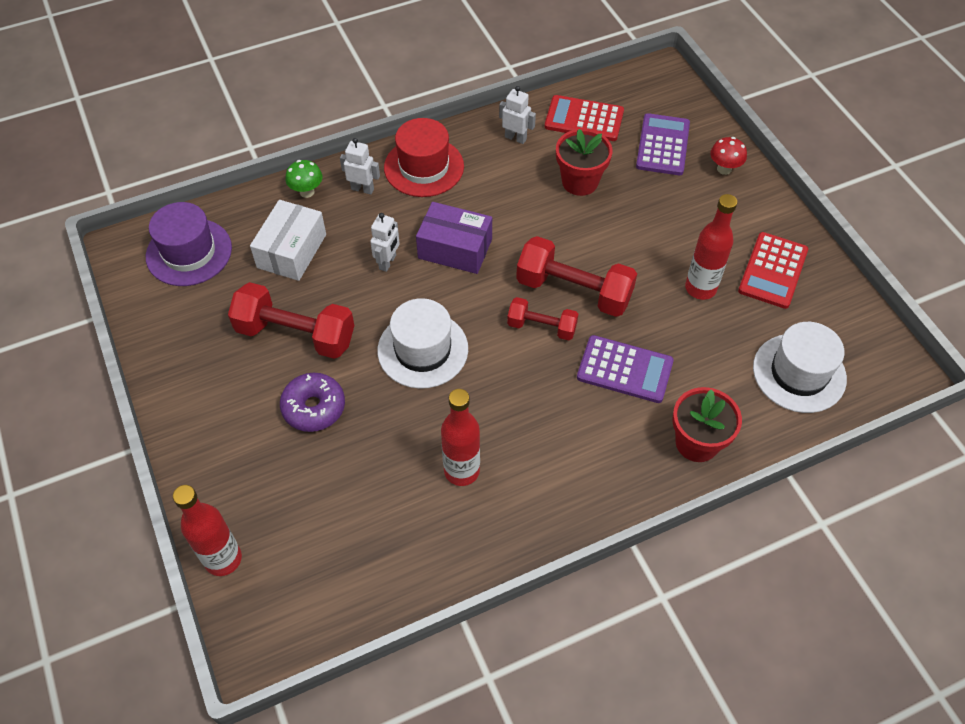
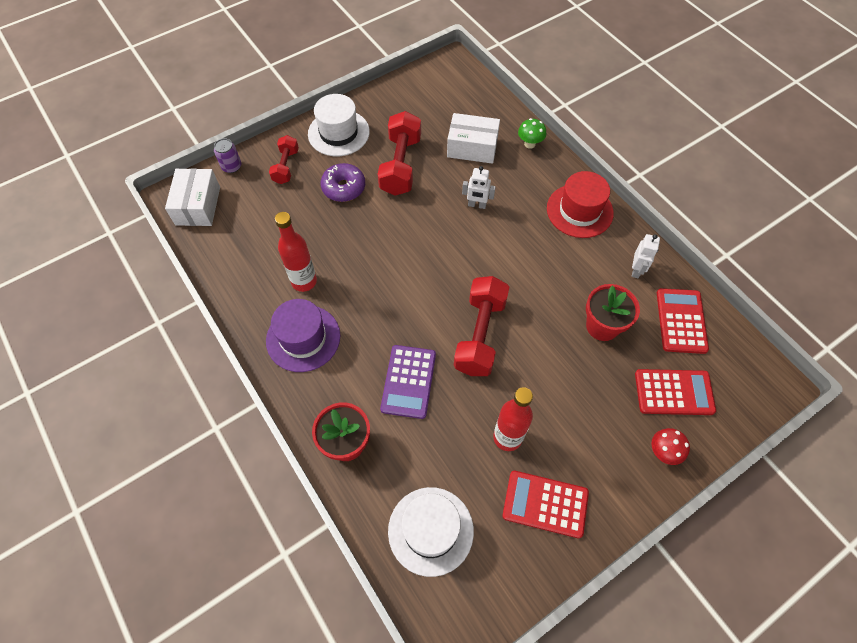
camera: 80 degrees right, 5 degrees up
(189, 252) = (456, 94): purple hat -> purple hat (303, 338)
(223, 559) = (231, 166): red bottle -> purple can
(288, 612) = (198, 206): none -> white box
(362, 189) = (543, 176): white robot -> none
(422, 350) = (402, 241): white hat -> white hat (338, 133)
(455, 249) = (501, 245): purple box -> none
(541, 327) = (438, 316): red dumbbell -> red dumbbell (286, 166)
(662, 145) = (674, 392): purple calculator -> red calculator

